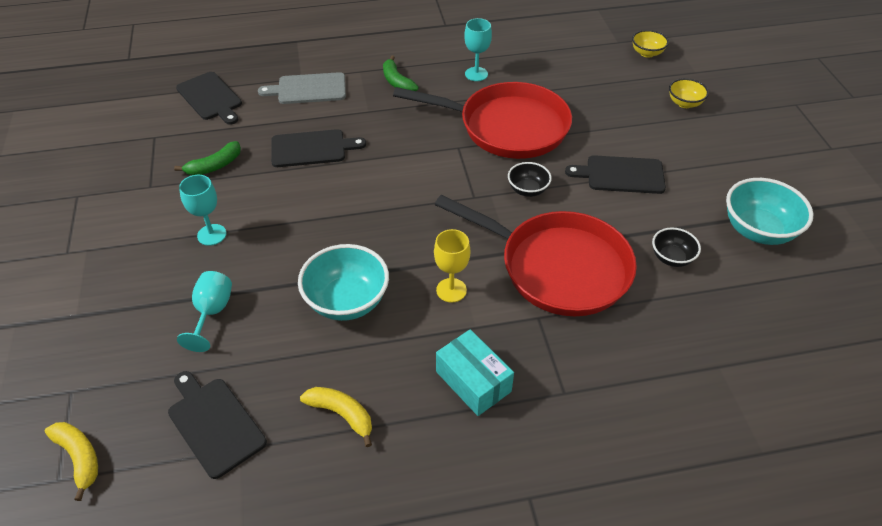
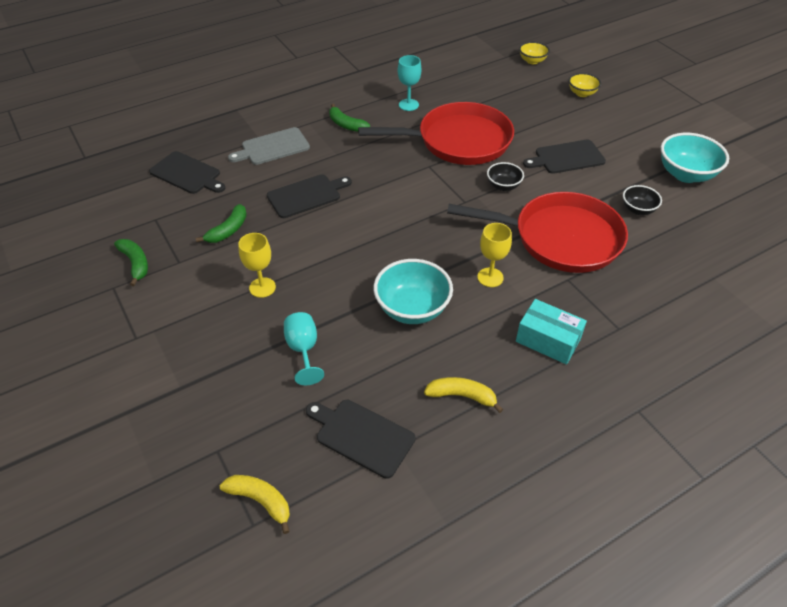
camera: 20 degrees left, 0 degrees up
(110, 177) = (135, 263): none -> green banana
(212, 235) = (262, 287): turquoise goblet -> yellow goblet

